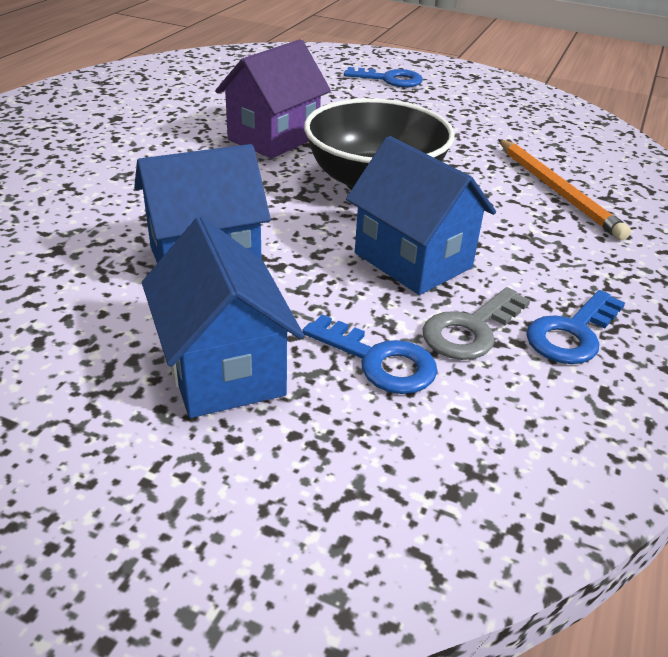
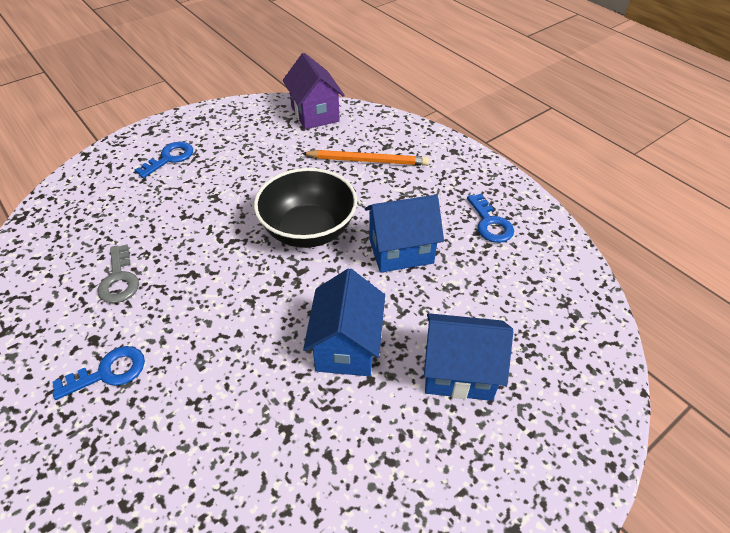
camera: 60 degrees left, 10 degrees up
(273, 138) = (210, 255): purple house -> purple house (315, 114)
(379, 361) = (479, 303): blue key -> blue key (108, 372)
(470, 330) = (471, 257): grey key -> grey key (119, 280)

